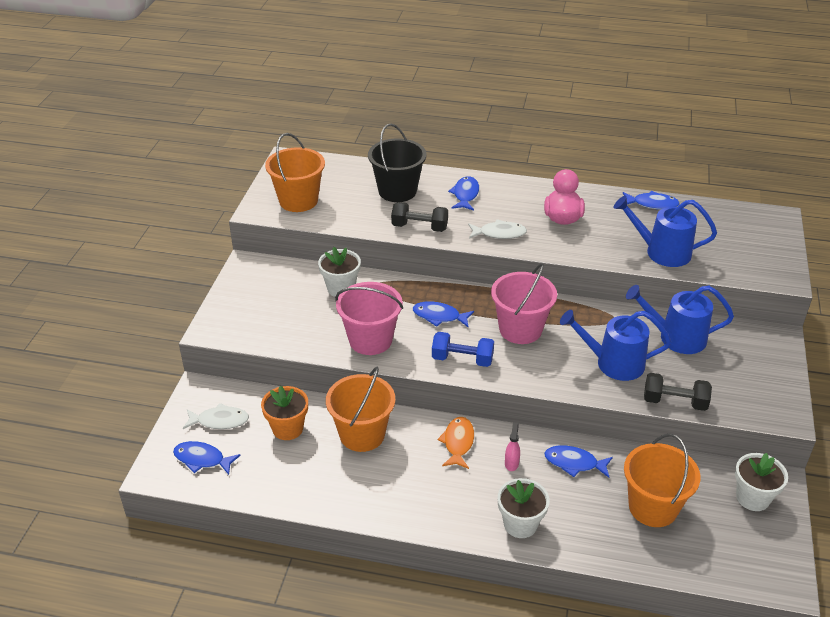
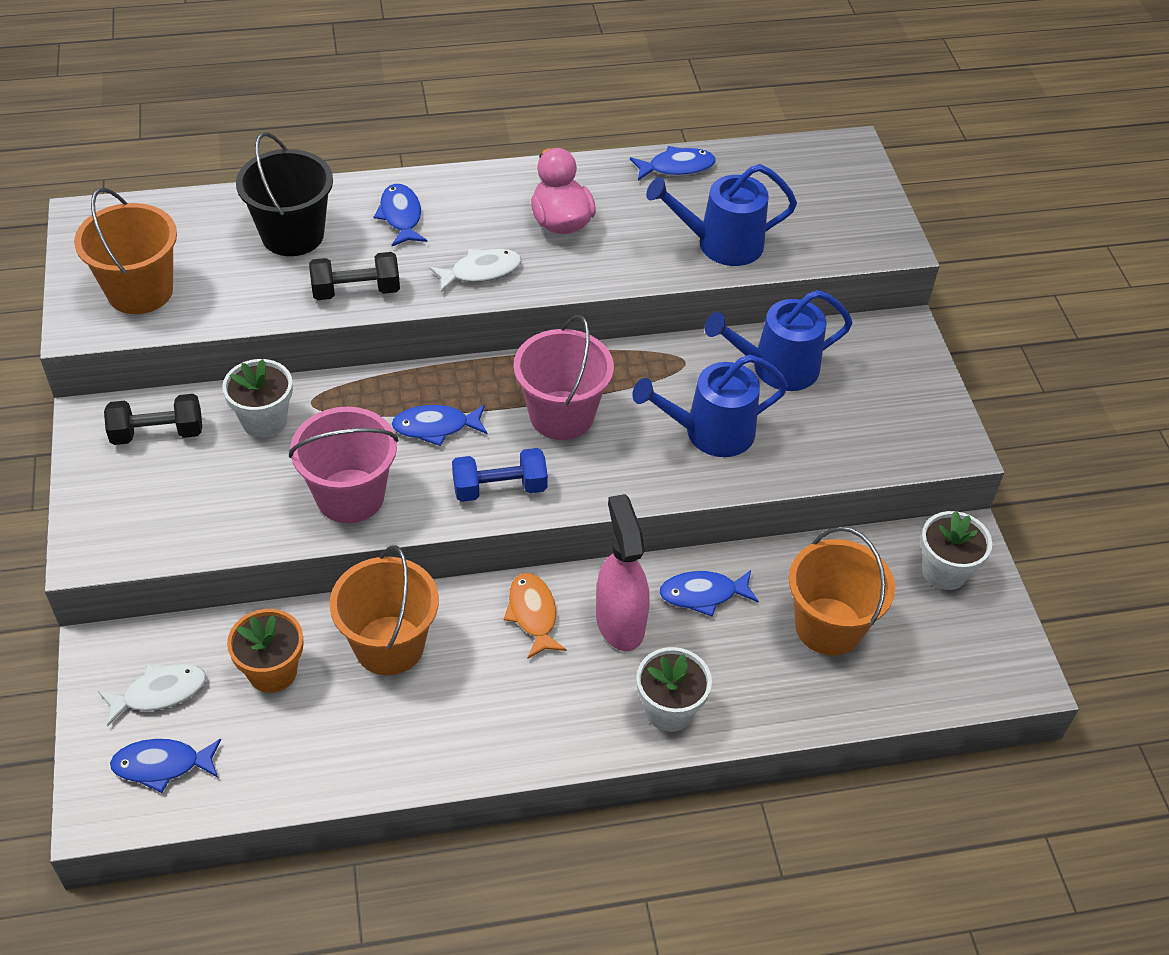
camera: 25 degrees left, 10 degrees up
(511, 463) = (620, 622): pink spray bottle -> pink spray bottle, size x2.26
(674, 402) = (812, 468): black dumbbell -> black dumbbell (157, 433)

